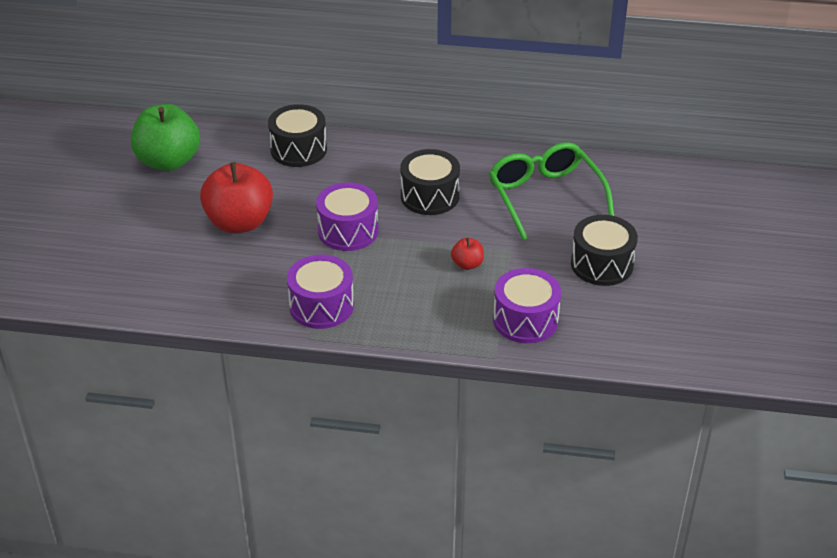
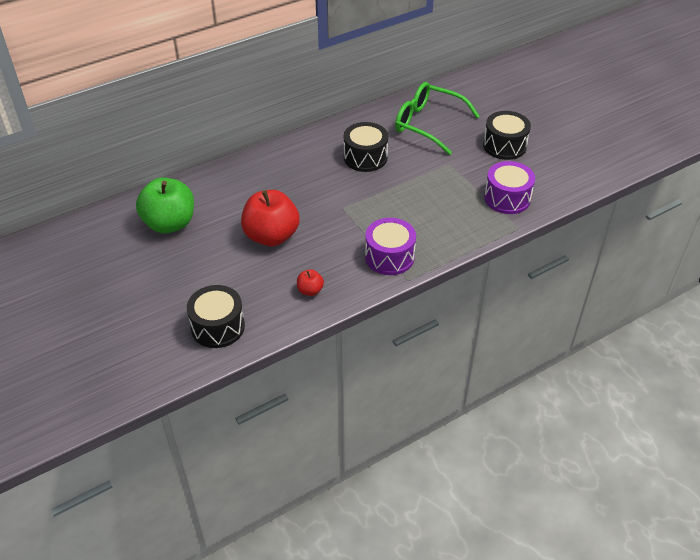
camera: 40 degrees left, 5 degrees up
(298, 149) = (248, 171): black drum -> black drum (218, 327)
(348, 231) = (345, 204): purple drum -> none
(467, 264) = (437, 185): red apple -> red apple (310, 290)

